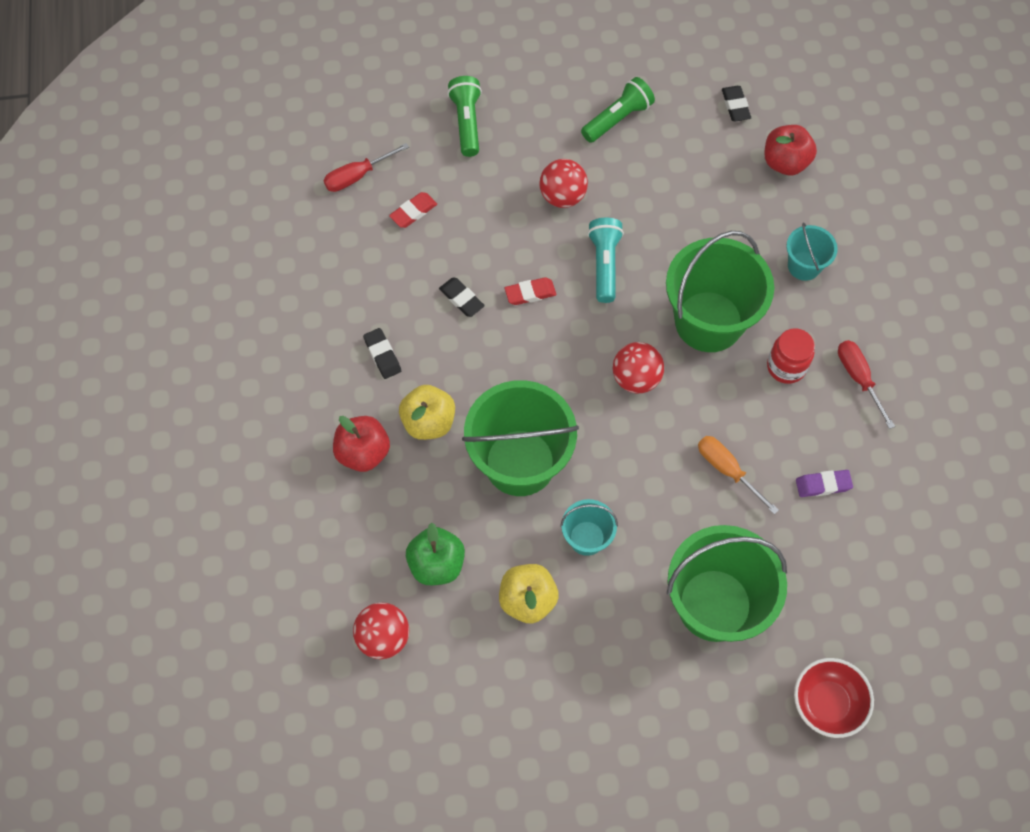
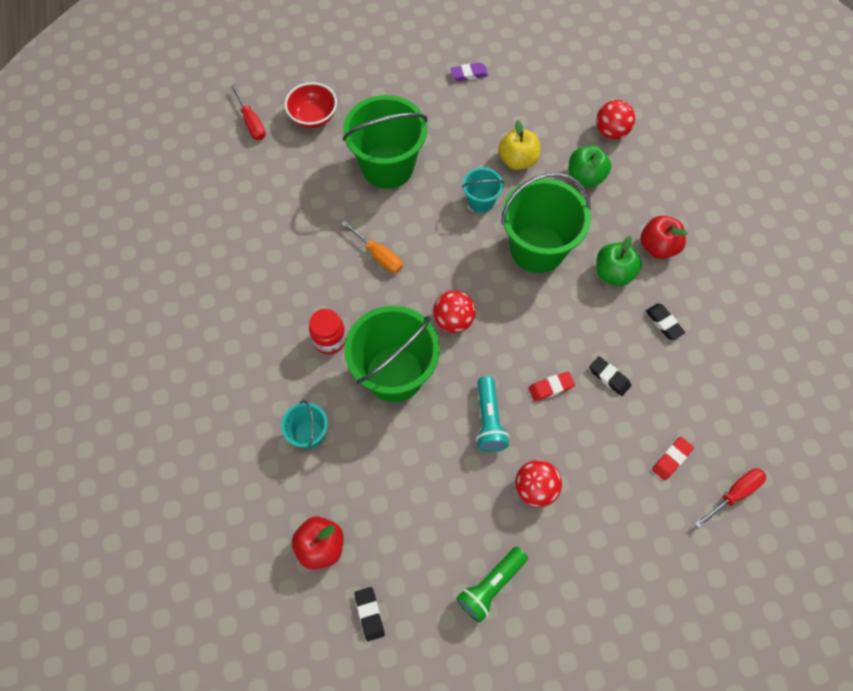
camera: 175 degrees right, 0 degrees up
(428, 422) = (613, 273): yellow apple -> green apple
(467, 122) = (643, 567): green flashlight -> none
(823, 485) = (305, 250): purple eraser -> purple eraser (469, 74)
(858, 378) = (270, 335): red screwdriver -> red screwdriver (251, 122)

